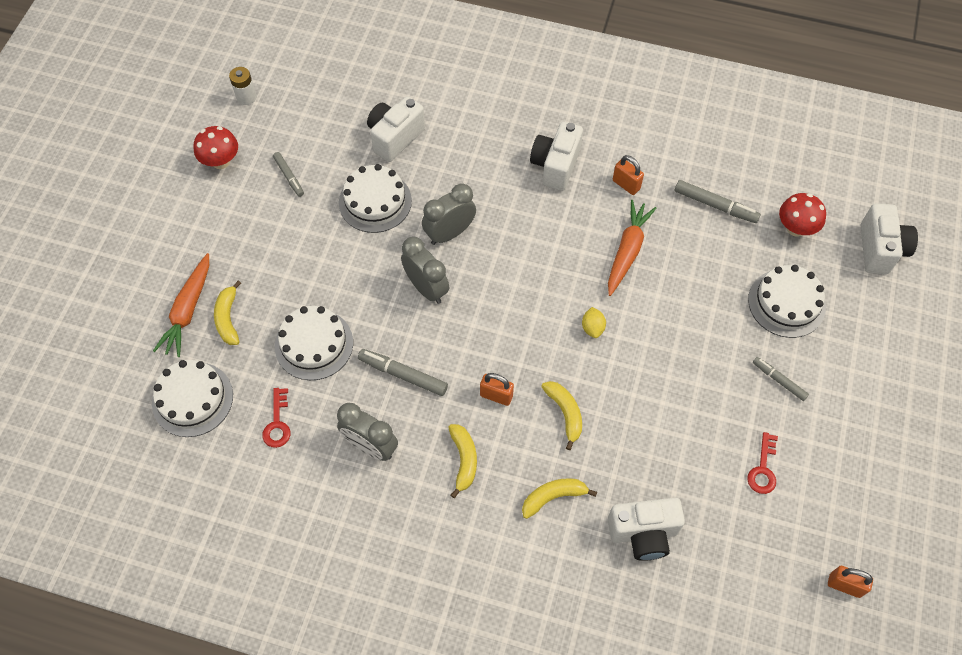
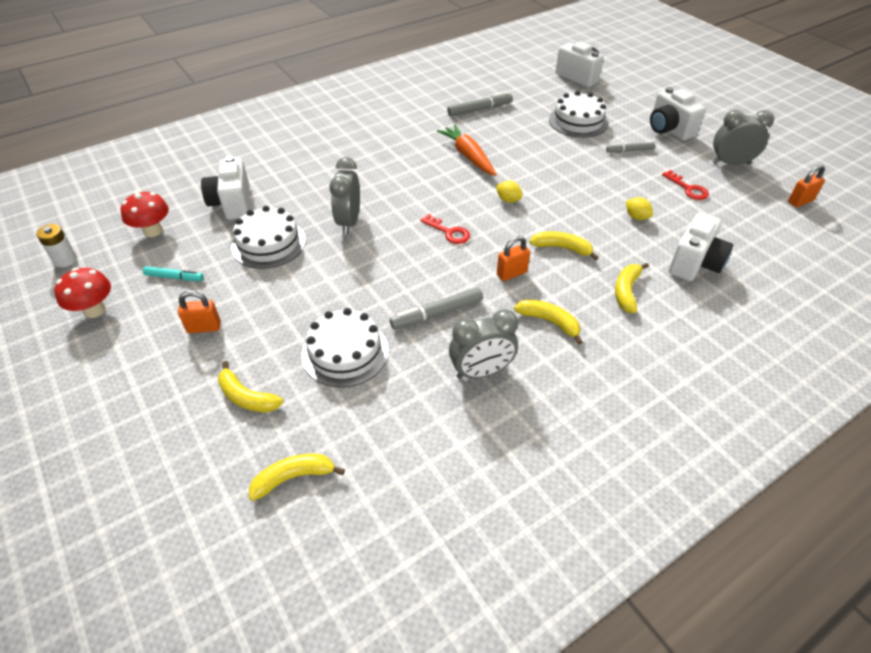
camera: 50 degrees left, 15 degrees down
(188, 310) = (199, 423): orange carrot -> none
(192, 399) = (294, 477): white cake -> yellow banana
(277, 423) = (392, 424): red key -> red key (449, 232)
(289, 176) = (174, 277): grey marker -> turquoise marker
(426, 288) = (378, 258): grey clock -> grey clock (730, 163)
(555, 165) = (365, 149): white camera -> white camera (669, 130)
(626, 185) = (419, 131): orange padlock -> orange padlock (204, 327)
(669, 448) = (636, 217): none -> yellow lemon
(795, 228) = (531, 93): red mushroom -> red mushroom (153, 231)

